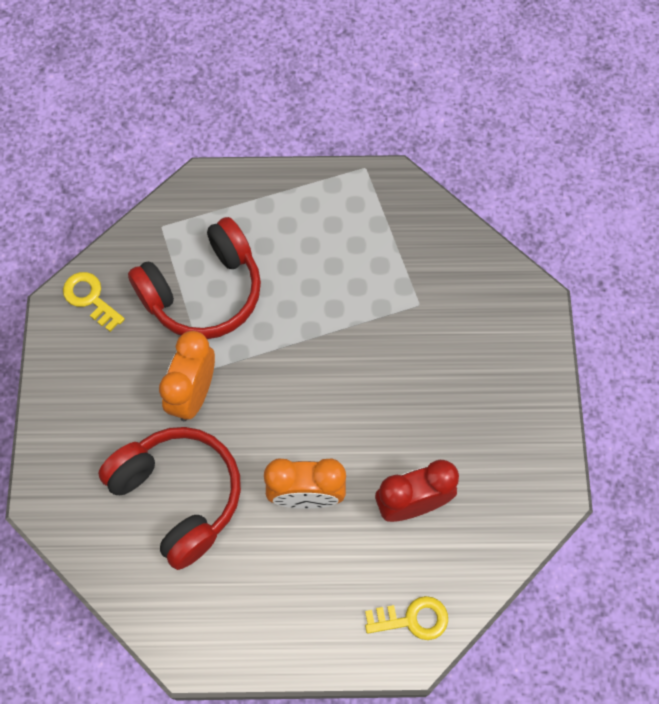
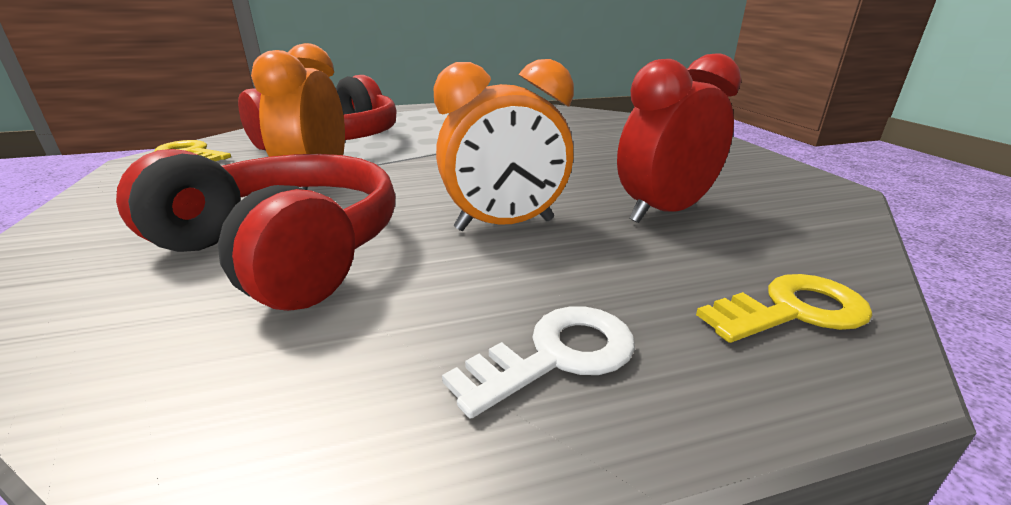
camera: 15 degrees left, 40 degrees down
(294, 620) = (556, 355): none -> white key

